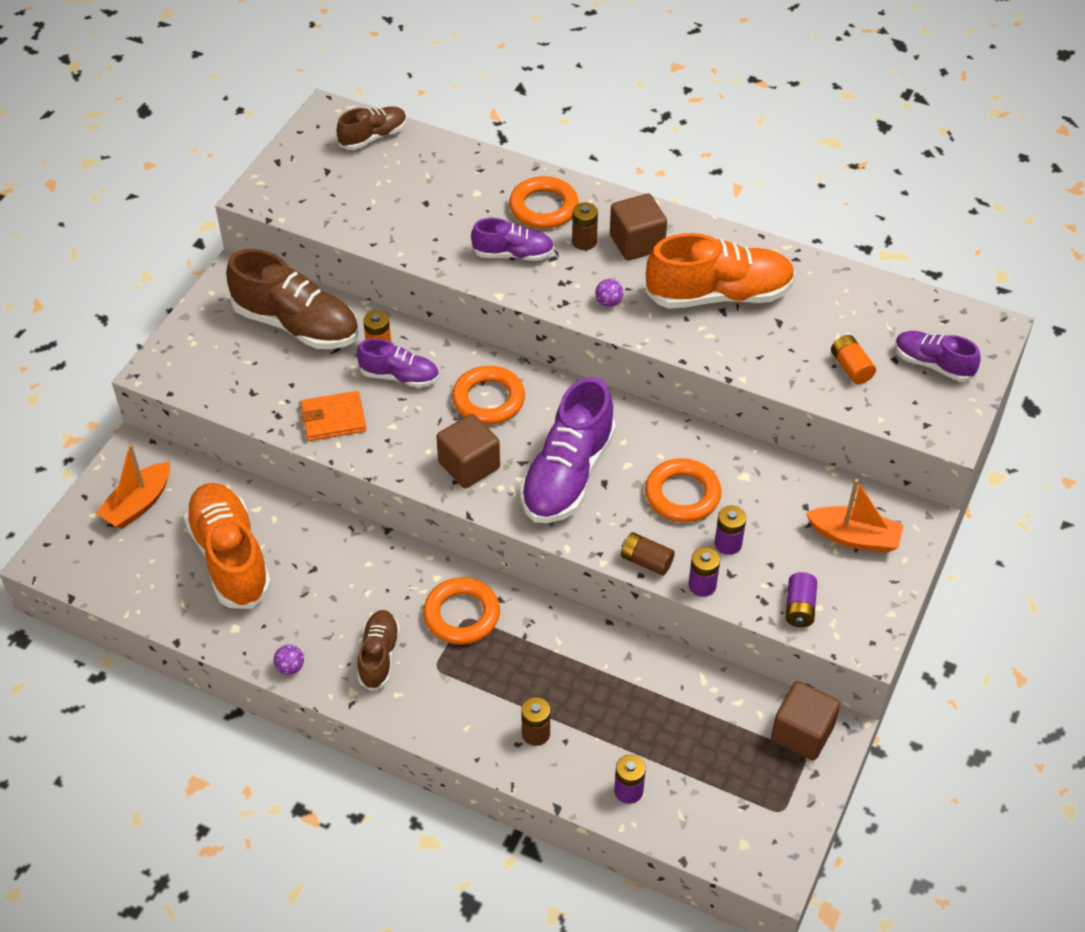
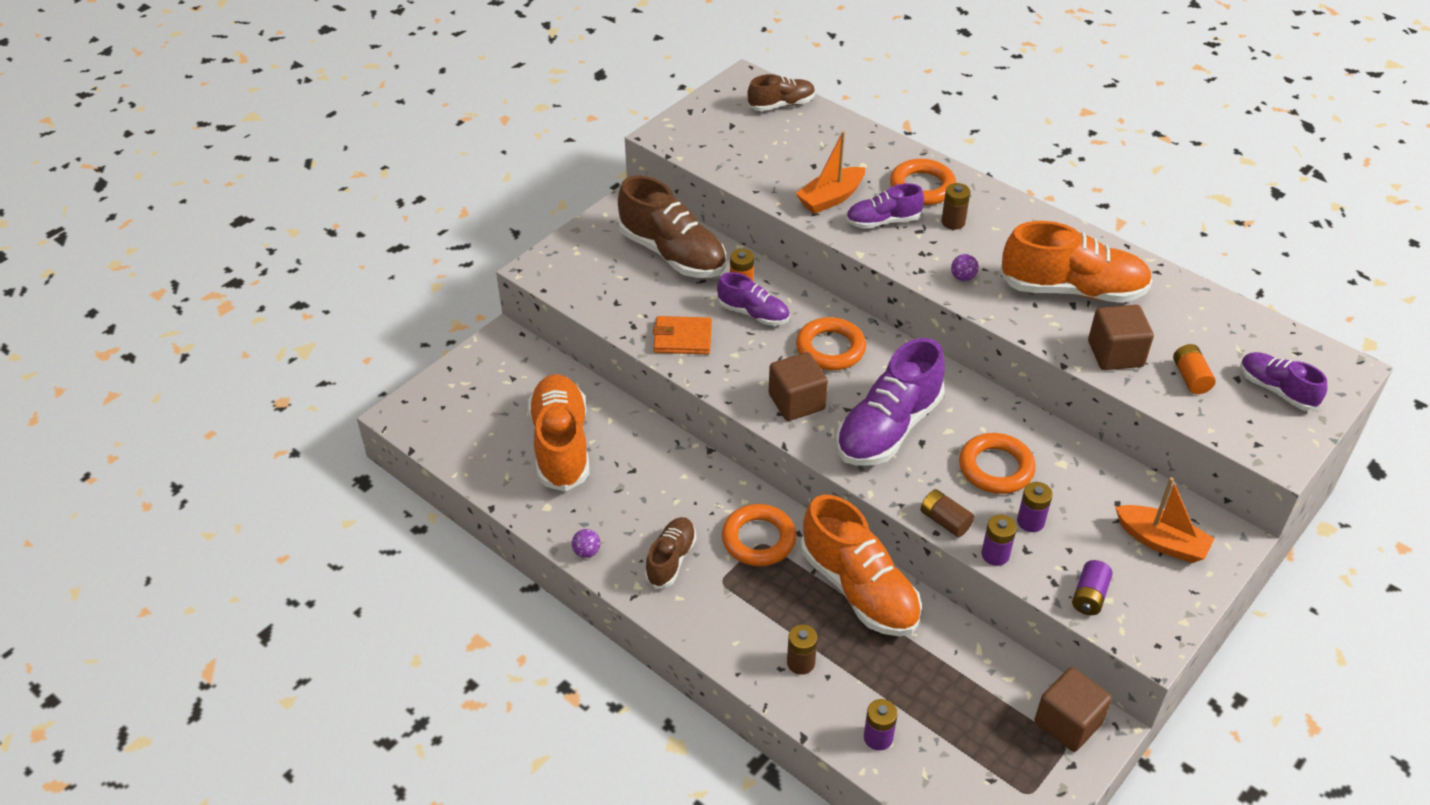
camera: 15 degrees right, 5 degrees down
(138, 504) = (493, 384): orange boat -> orange boat (831, 198)
(513, 254) = (883, 221): purple shoe -> purple shoe turned 150 degrees clockwise
(574, 644) = (859, 589): none -> orange shoe
(637, 243) = (1003, 231): brown cube -> brown cube (1115, 354)

